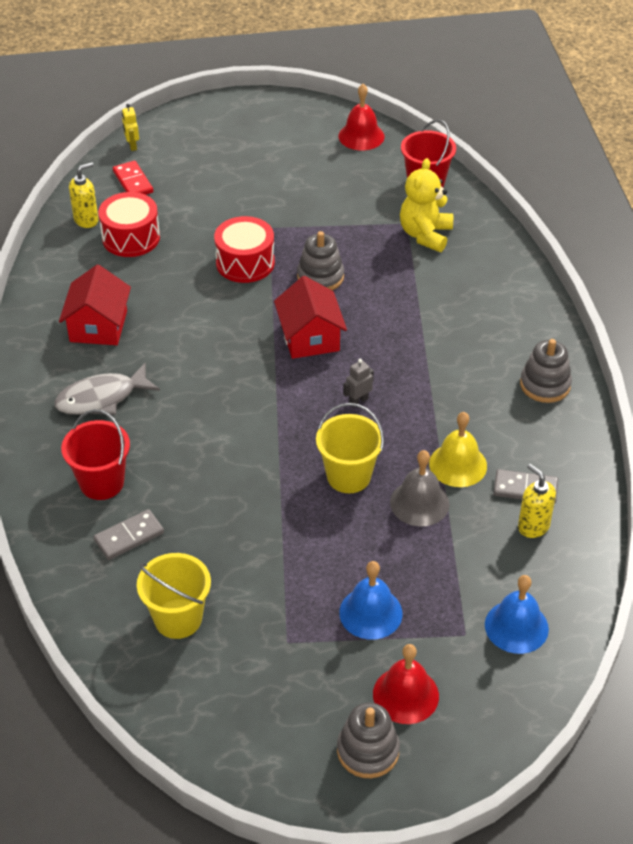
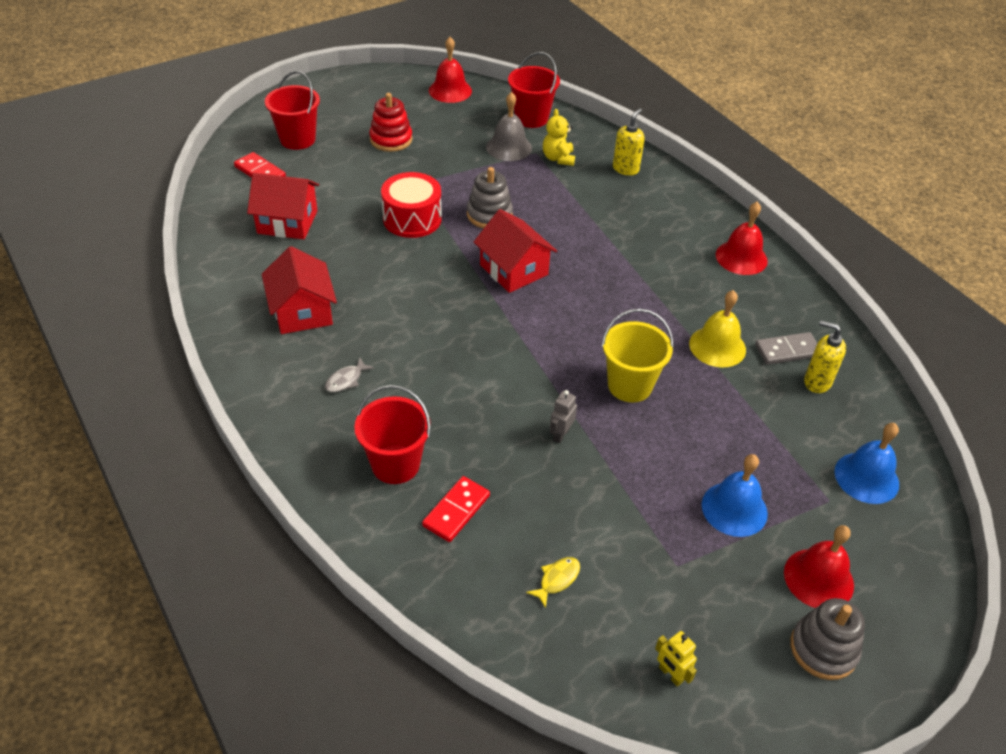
camera: 25 degrees left, 0 degrees up
(86, 220) = (232, 216): yellow soap dispenser -> yellow soap dispenser (625, 169)
(101, 398) = (346, 380): grey fish -> grey fish, size x0.49
(129, 536) = (456, 511): grey domino -> red domino
(131, 238) = (287, 222): red drum -> red house
(132, 146) = (240, 140): yellow robot -> yellow robot (670, 674)
(178, 619) = (557, 579): yellow bucket -> yellow fish
(184, 156) = (297, 139): none -> red bucket
(272, 176) = (391, 139): none -> red stacking toy
(358, 401) = (594, 314): grey robot -> grey robot (560, 434)
(419, 503) = (708, 391): grey bell -> grey bell (509, 147)
(425, 235) = (558, 158): yellow teddy bear -> yellow teddy bear, size x0.66
(545, 385) = (741, 257): grey stacking toy -> red bell

